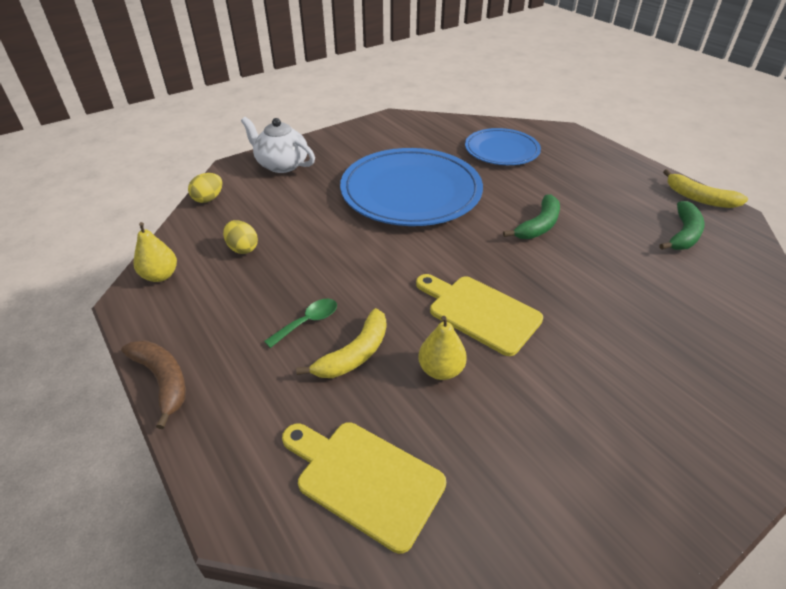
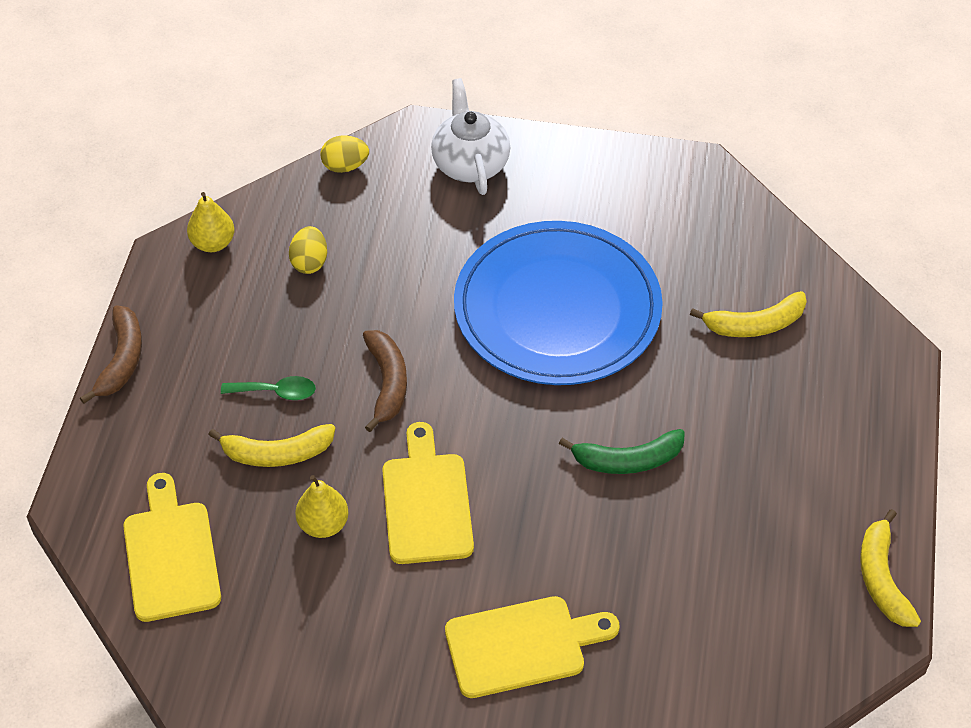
camera: 45 degrees right, 10 degrees up
(371, 273) = (387, 383): none -> brown banana
(501, 150) = (755, 324): blue plate -> yellow banana
(638, 340) = (522, 646): none -> yellow cutting board
(683, 234) = (770, 599): green banana -> none

